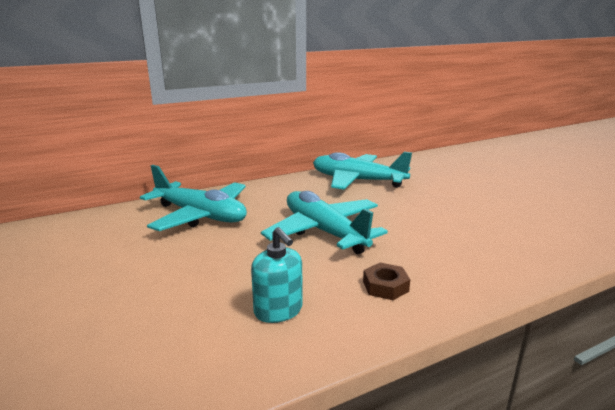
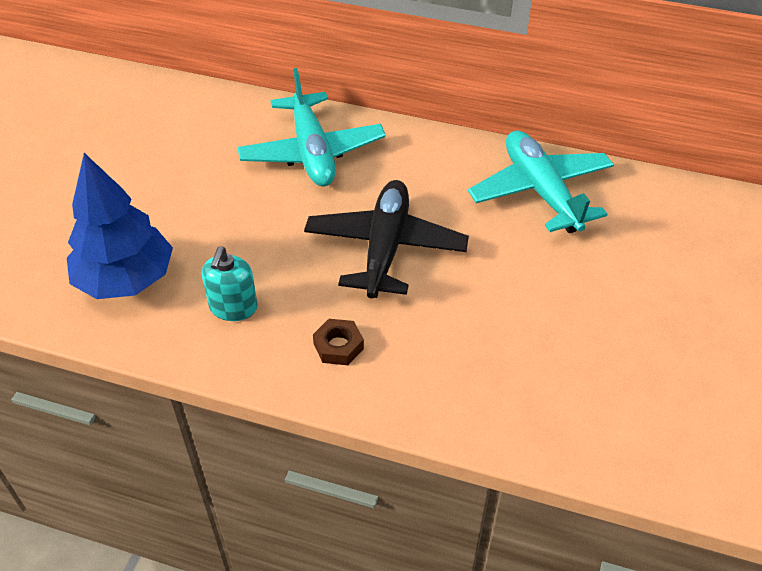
camera: 45 degrees right, 25 degrees up
(149, 350) = (126, 279): none -> blue tree
(324, 232) = (385, 248): turquoise plane -> black plane

